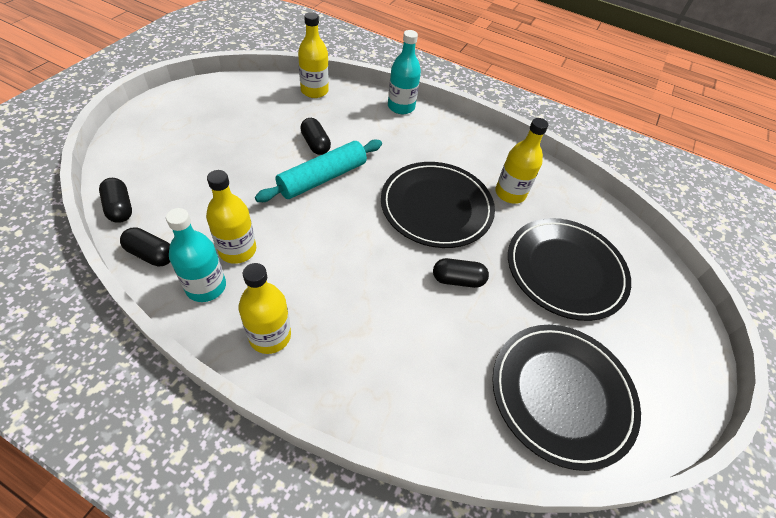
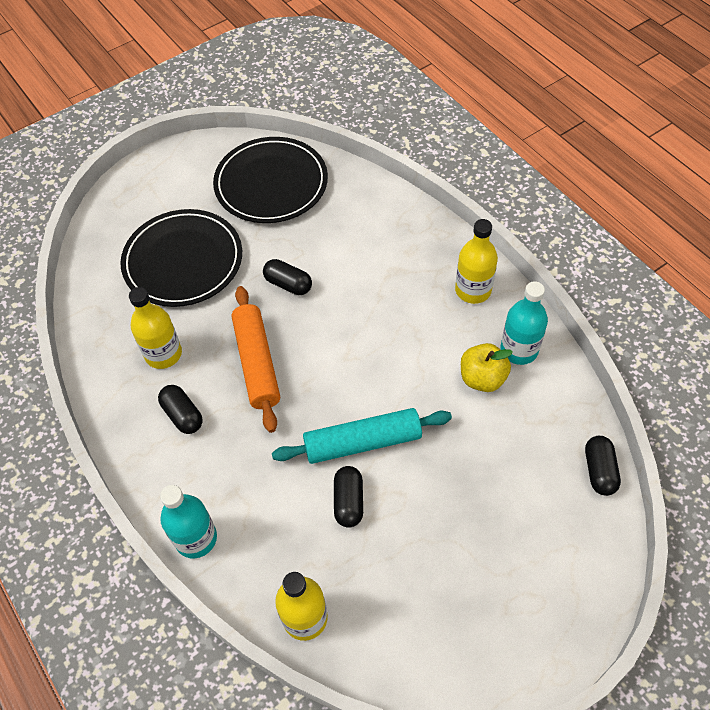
camera: 145 degrees left, 5 degrees up
(151, 254) = (567, 400): black capsule -> black capsule (182, 415)
(237, 250) = (482, 378): yellow bottle -> yellow apple
(436, 207) = (256, 363): black plate -> orange rolling pin

